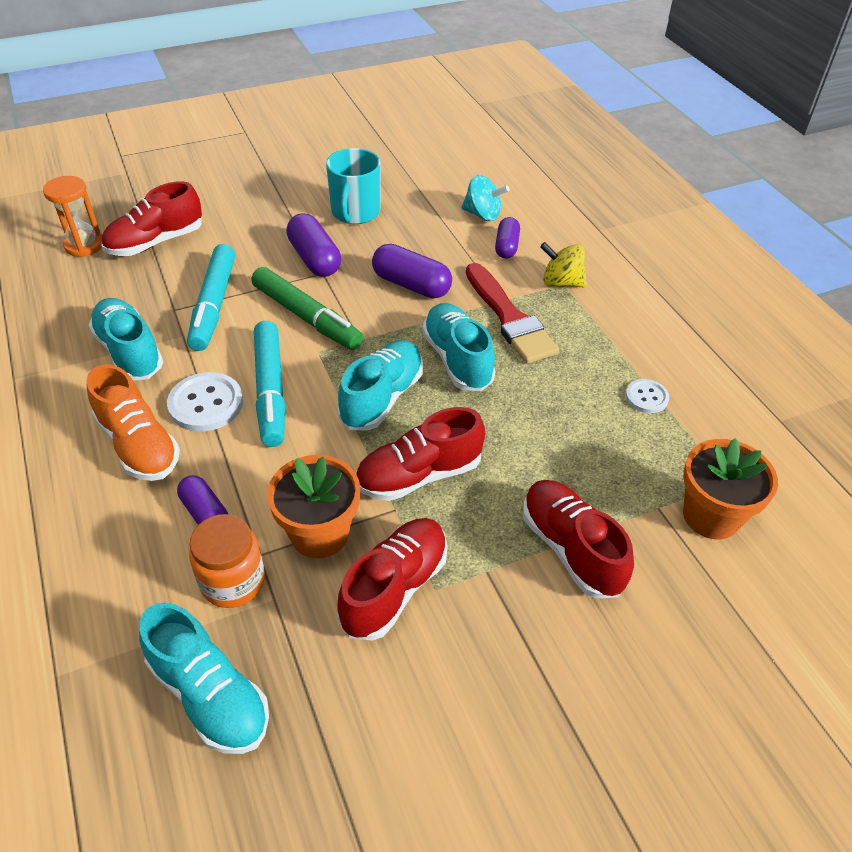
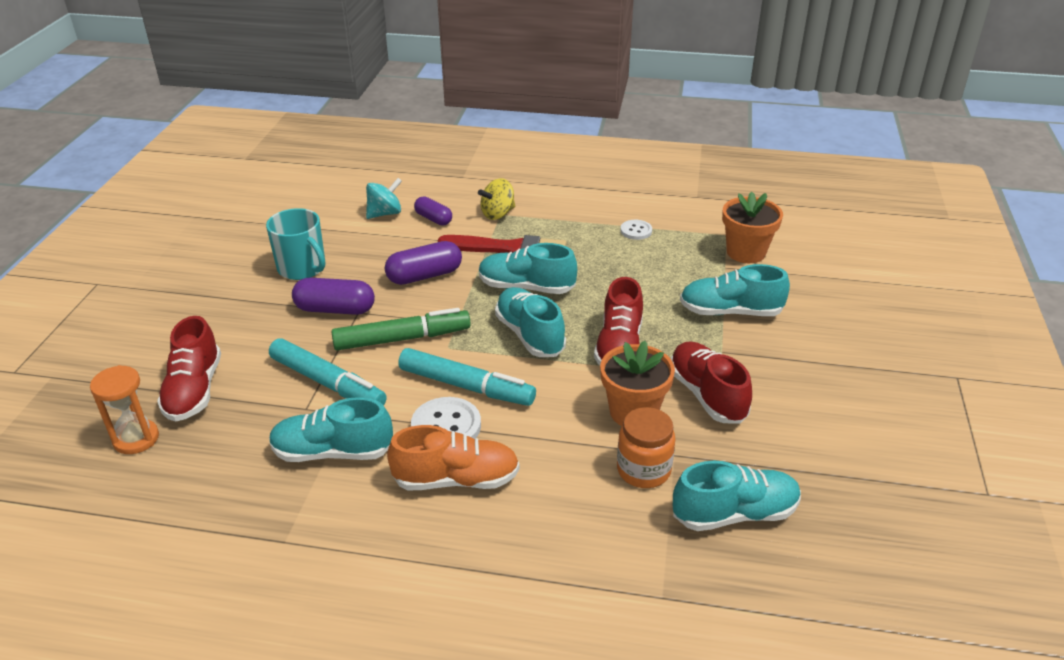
camera: 55 degrees left, 10 degrees down
(205, 513) = (565, 464): purple capsule -> none
(571, 549) = (730, 312): red shoe -> turquoise shoe

